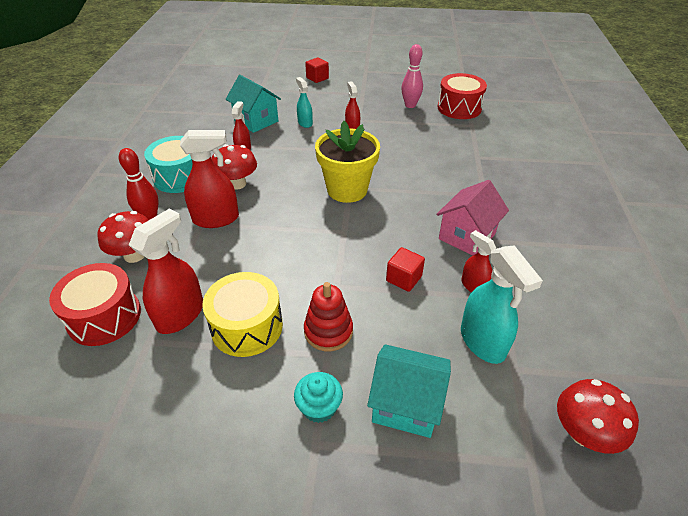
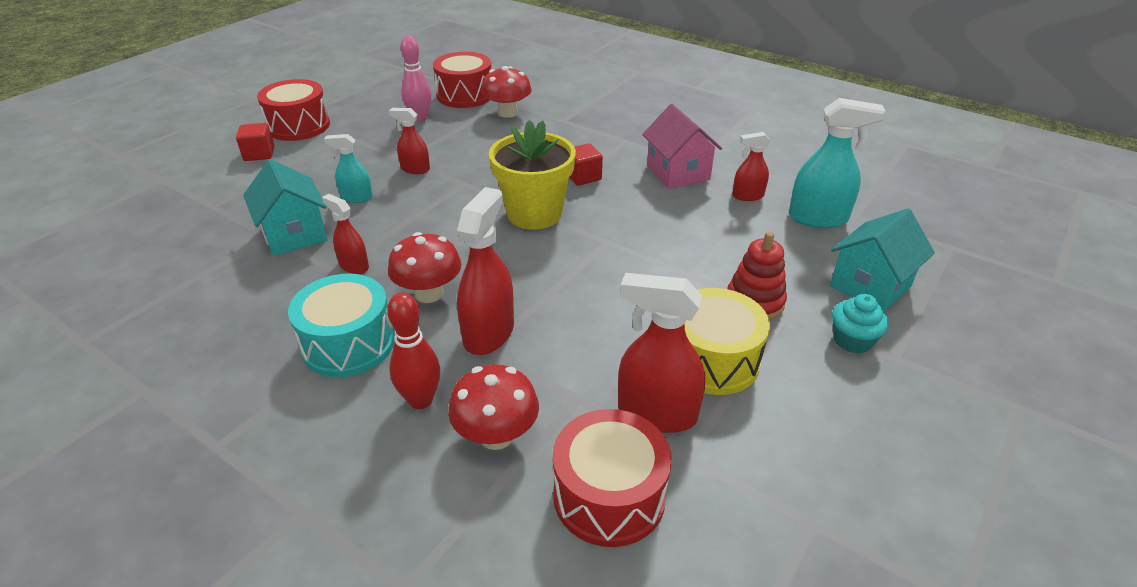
camera: 60 degrees left, 5 degrees down
(180, 315) = (656, 413): red spray bottle -> red spray bottle turned 45 degrees counterclockwise
(256, 121) = (294, 234): turquoise house -> turquoise house turned 75 degrees clockwise
(356, 75) = (298, 126): none -> red drum
(404, 279) = (710, 229): red cube -> red cube (583, 177)
(583, 433) = (930, 212): red mushroom -> red mushroom (507, 113)

